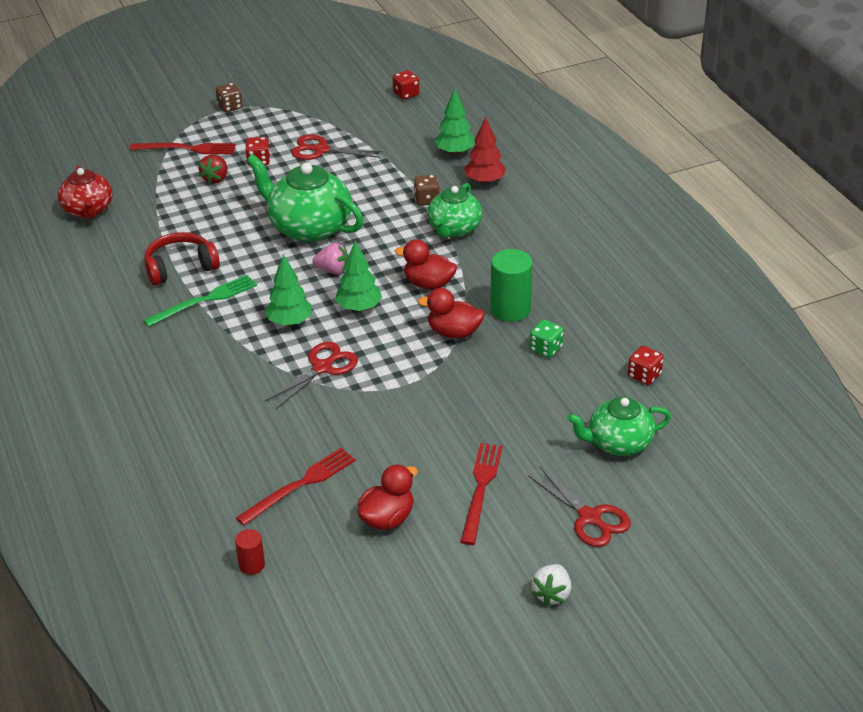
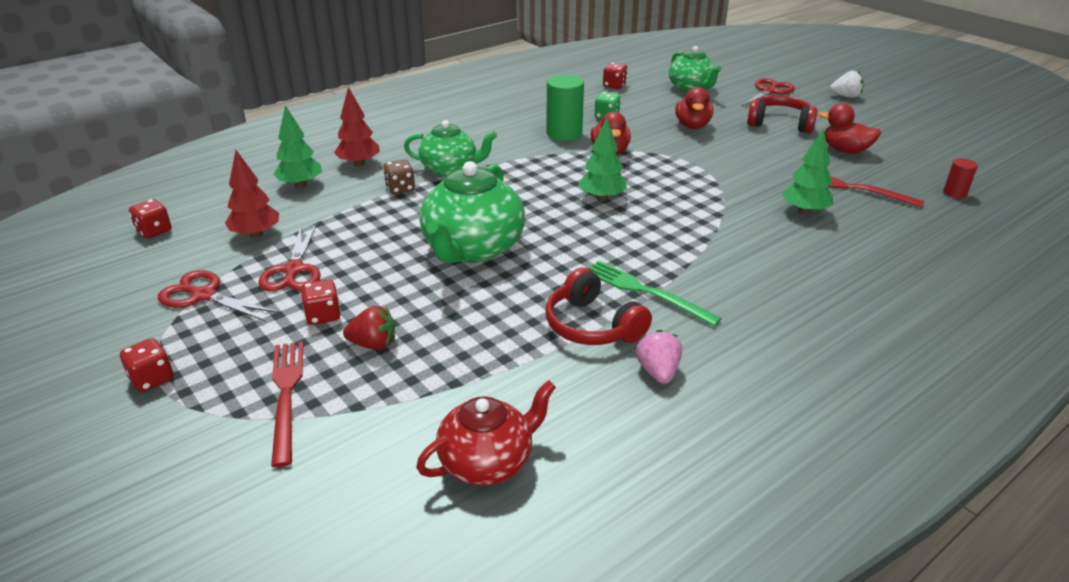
camera: 105 degrees left, 5 degrees down
(230, 107) = (152, 379): brown dice -> red dice
(290, 322) = (648, 230): green tree -> green tree (804, 211)
(322, 368) = (702, 202): red scissors -> red scissors (204, 296)
(333, 270) = (548, 221): pink strawberry -> pink strawberry (658, 372)
(380, 134) = (256, 234): none -> red tree
(428, 284) = (546, 170): red duck -> red duck (692, 126)
(481, 489) = (780, 124): red fork -> red headphones

